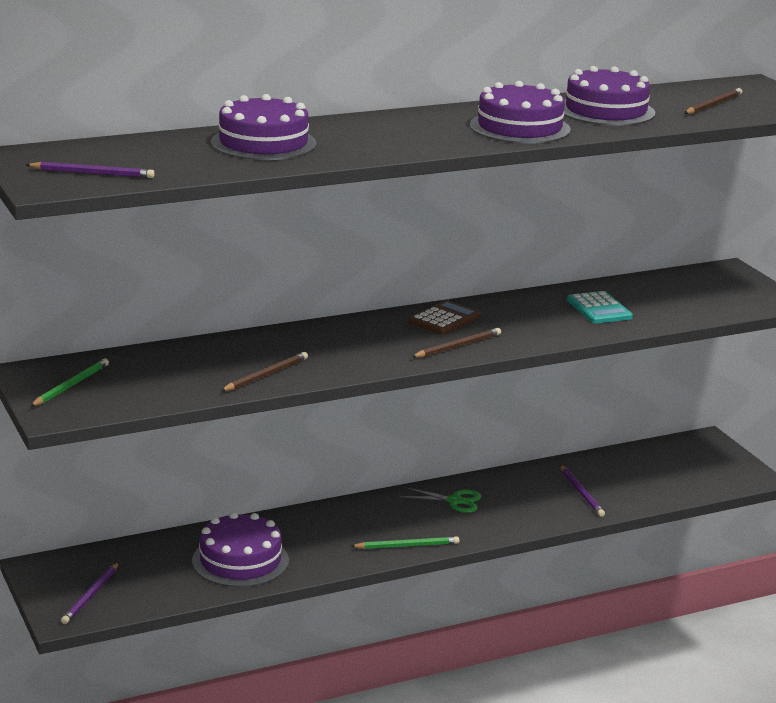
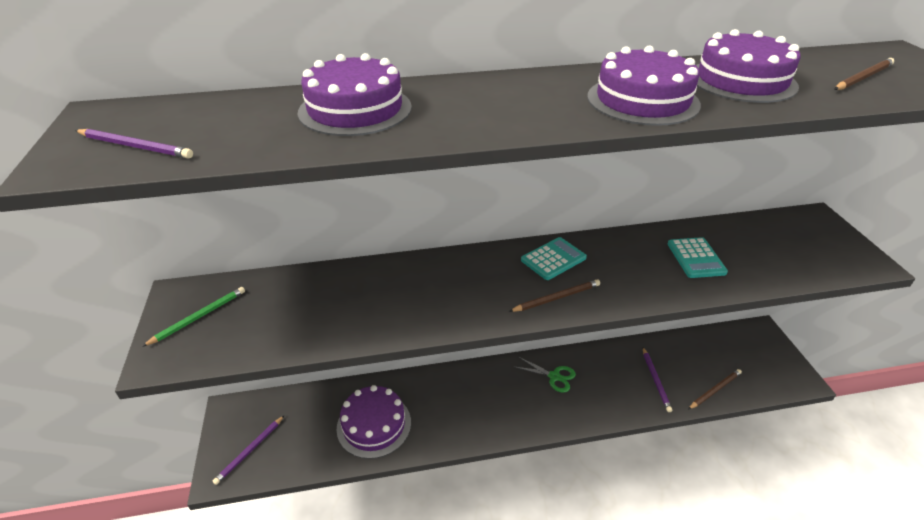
camera: 15 degrees right, 15 degrees up
(265, 375) = (370, 321): brown pencil -> brown pencil (714, 390)
(407, 546) = (505, 426): green pencil -> none
(444, 319) = (553, 259): brown calculator -> turquoise calculator

